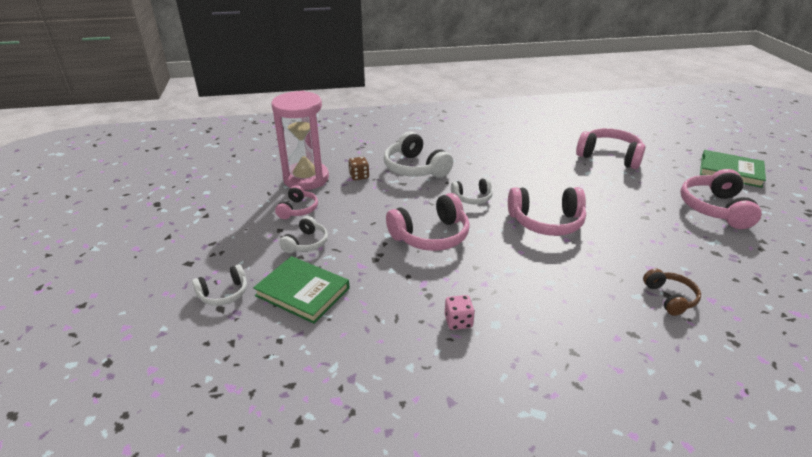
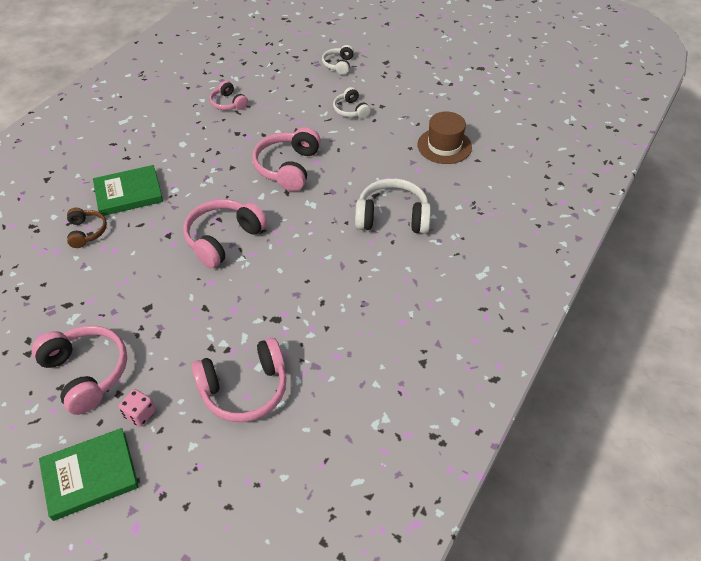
camera: 130 degrees right, 15 degrees up
(298, 209) = (399, 123): pink headphones -> pink headphones (228, 103)
(302, 292) = (304, 90): green book -> green book (129, 193)
(306, 179) = (444, 146): pink hourglass -> brown hat
(359, 176) = (416, 176): brown dice -> none
(458, 321) = (203, 131): pink dice -> pink dice (140, 414)
(472, 198) = (305, 221): white headphones -> none
(670, 298) = (87, 232): brown headphones -> brown headphones turned 135 degrees counterclockwise

